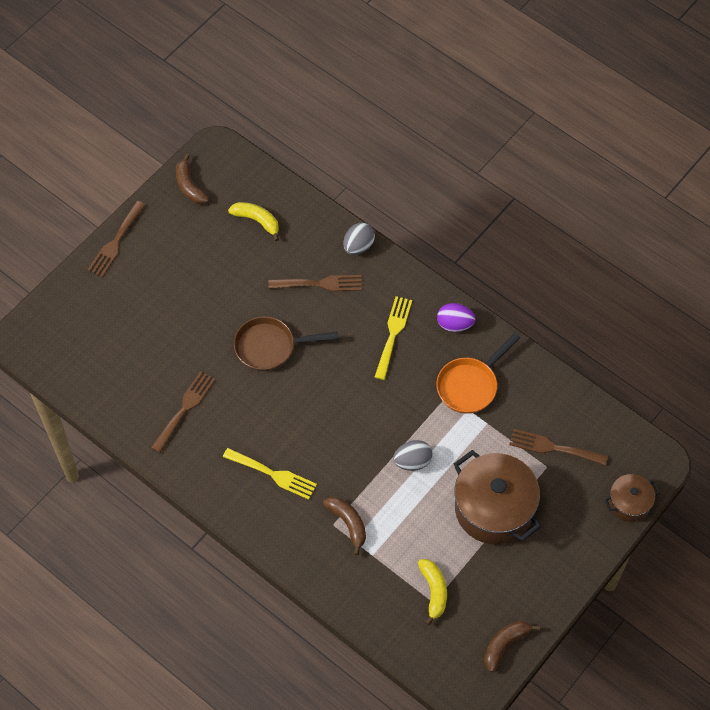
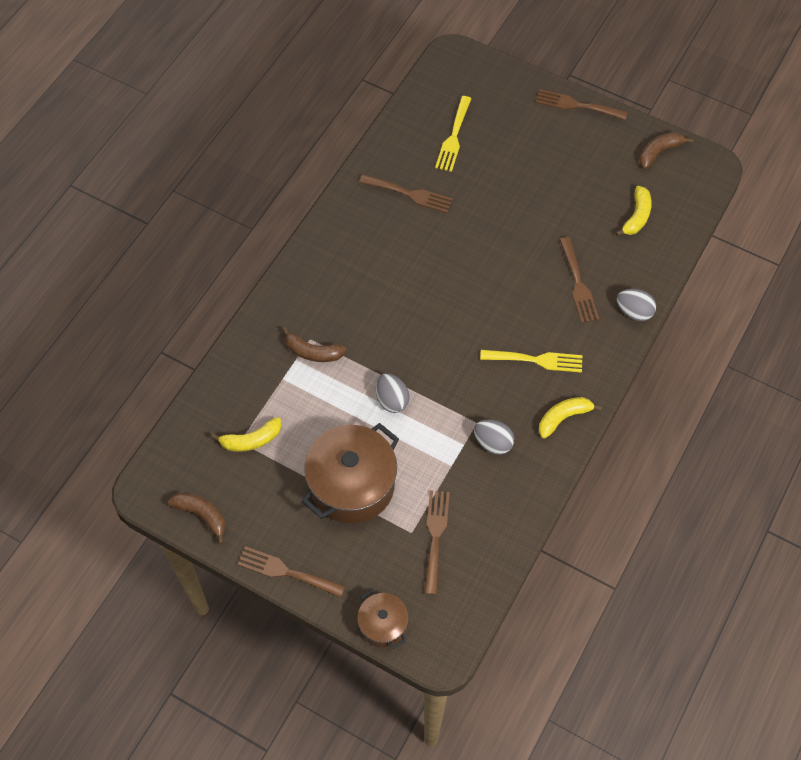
camera: 80 degrees right, 0 degrees up
(270, 347) = (493, 252): brown pan -> none
(273, 474) = (354, 279): yellow fork -> yellow fork (453, 137)
(348, 523) = (313, 352): brown banana -> brown banana turned 60 degrees clockwise
(455, 324) = (563, 418): purple egg -> yellow banana
(470, 385) = (493, 443): orange pan -> grey egg
(571, 577) = (286, 572): none -> brown fork

